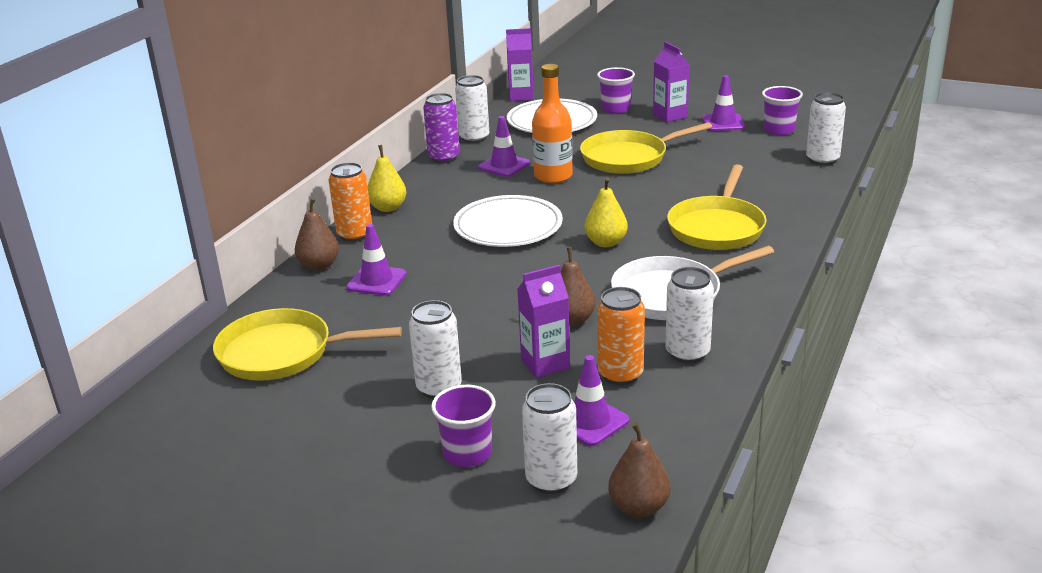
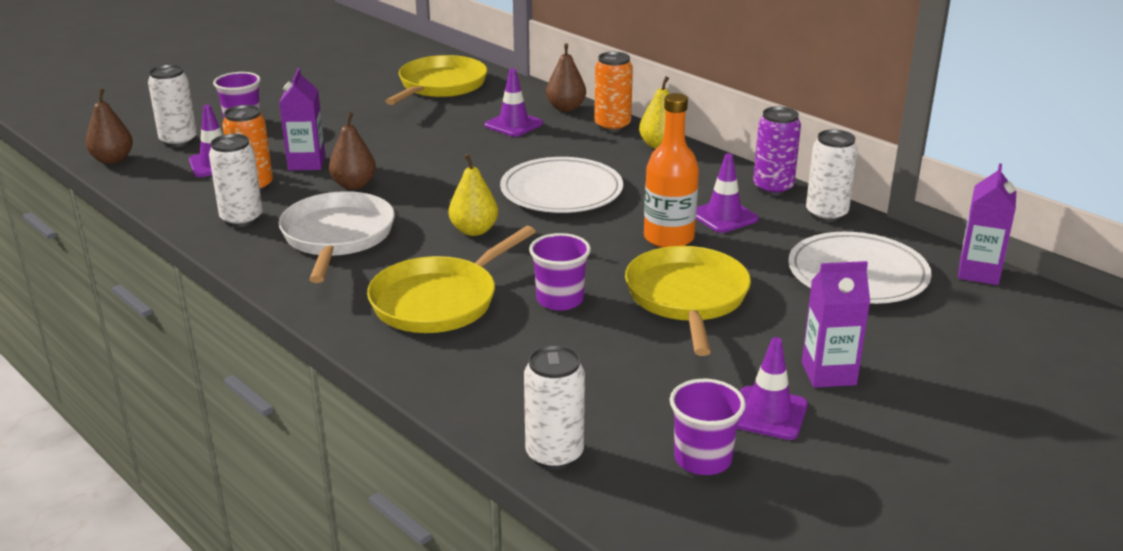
camera: 110 degrees right, 0 degrees up
(439, 388) = (327, 125): white can -> none
(615, 109) = (885, 335): purple cup -> purple cup (560, 300)
(717, 227) = (439, 300): yellow pan -> yellow pan turned 90 degrees counterclockwise

